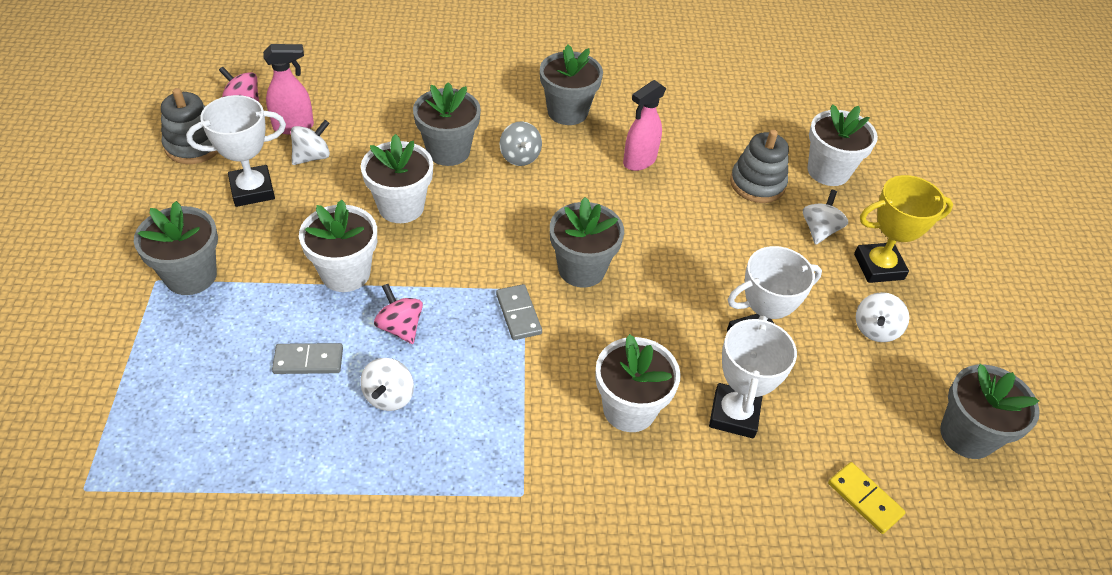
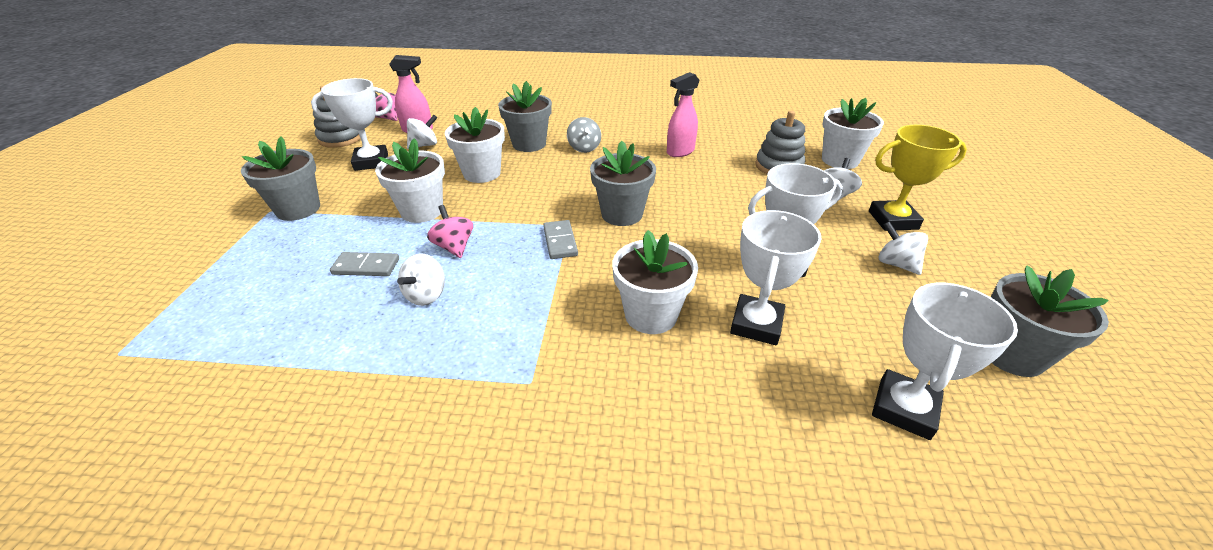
camera: 10 degrees right, 10 degrees down
(567, 112) = (626, 125): grey flower pot -> none
(864, 499) = (904, 408): yellow domino -> white trophy
(875, 329) = (896, 264): white spinning top -> white spinning top turned 105 degrees clockwise

